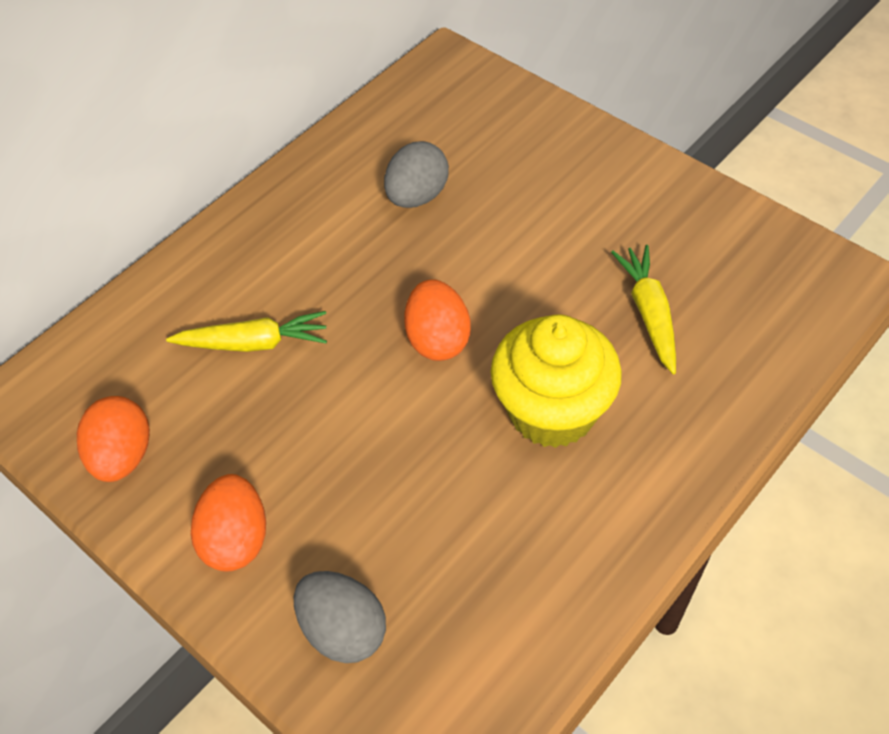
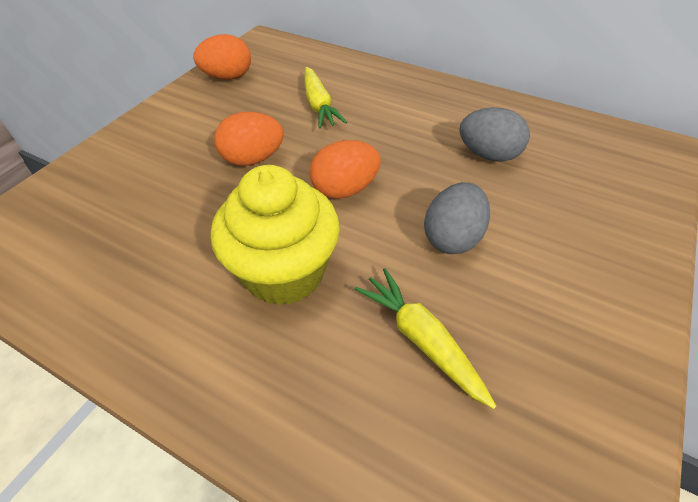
camera: 75 degrees right, 5 degrees down
(236, 539) = (168, 127): orange egg -> orange egg (253, 159)
(343, 629) = (94, 183): grey egg -> grey egg (452, 237)
(649, 313) = (421, 339): yellow carrot -> yellow carrot turned 105 degrees counterclockwise

